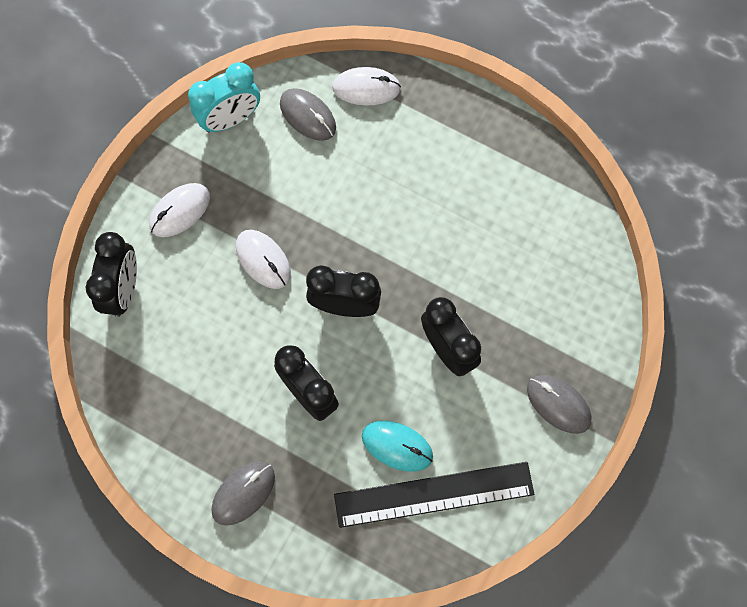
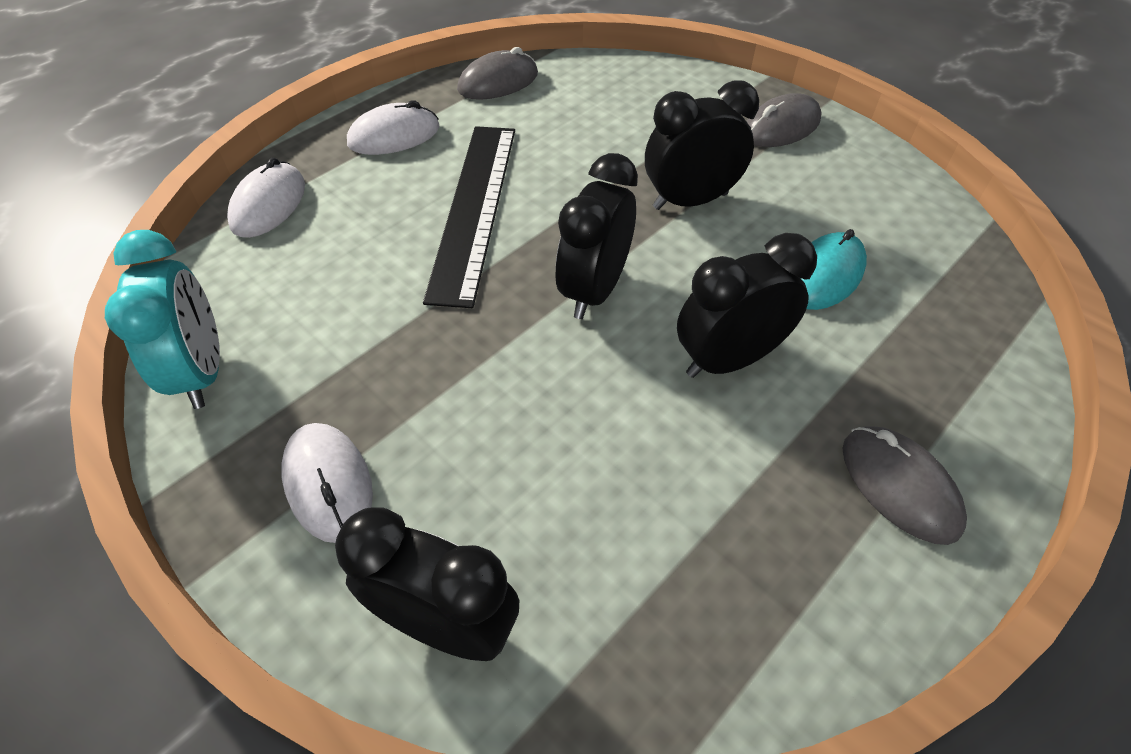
camera: 75 degrees left, 20 degrees down
(263, 260) = (480, 375): white mouse -> white mouse (394, 136)
(308, 116) = (266, 273): grey mouse -> grey mouse (498, 82)
(434, 494) = (897, 252): black ruler -> black ruler (473, 208)

